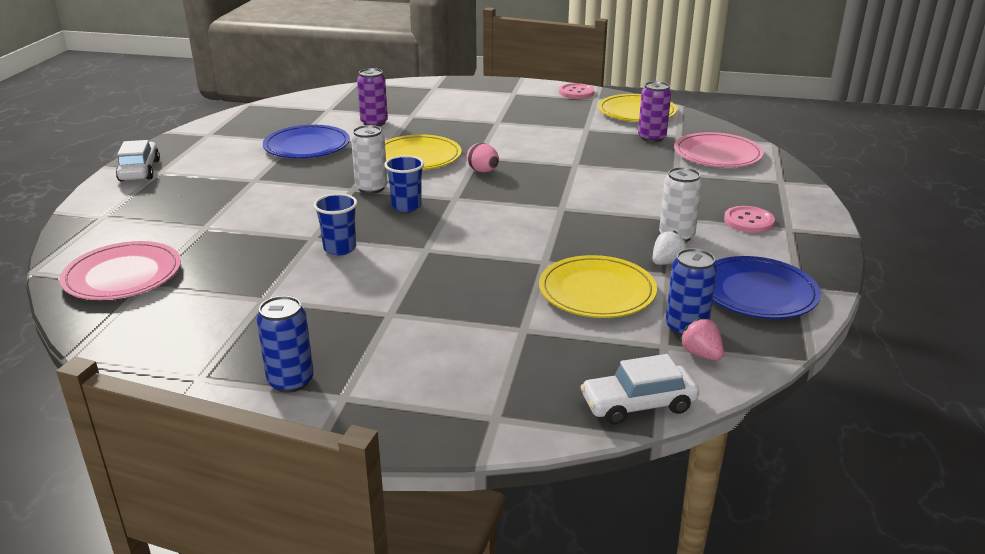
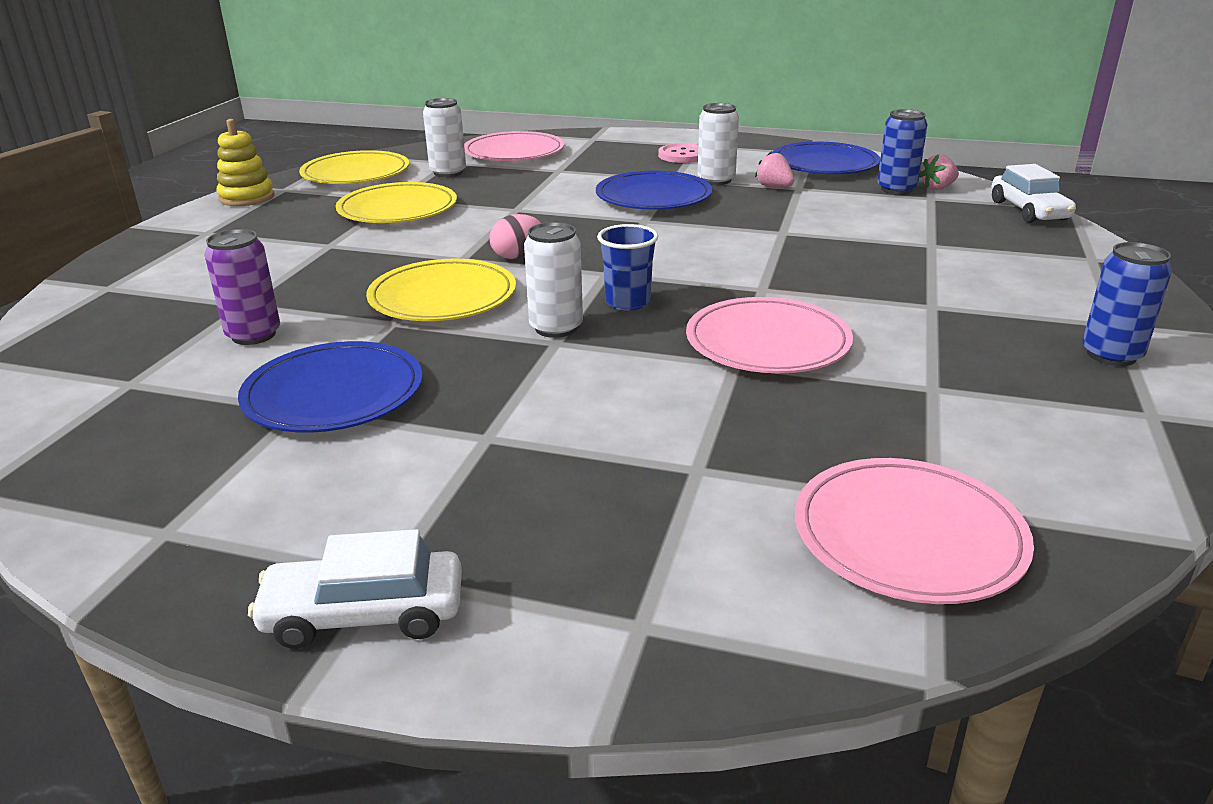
camera: 85 degrees left, 0 degrees up
(340, 248) = (767, 342): blue cup -> pink plate
(576, 92) = (247, 197): pink button -> yellow stacking toy
(597, 291) = (842, 214): yellow plate -> yellow plate (397, 209)
(619, 210) = (653, 197): none -> blue plate
(651, 138) = (448, 172): purple can -> white can
(666, 262) = (774, 187): white strawberry -> pink strawberry

